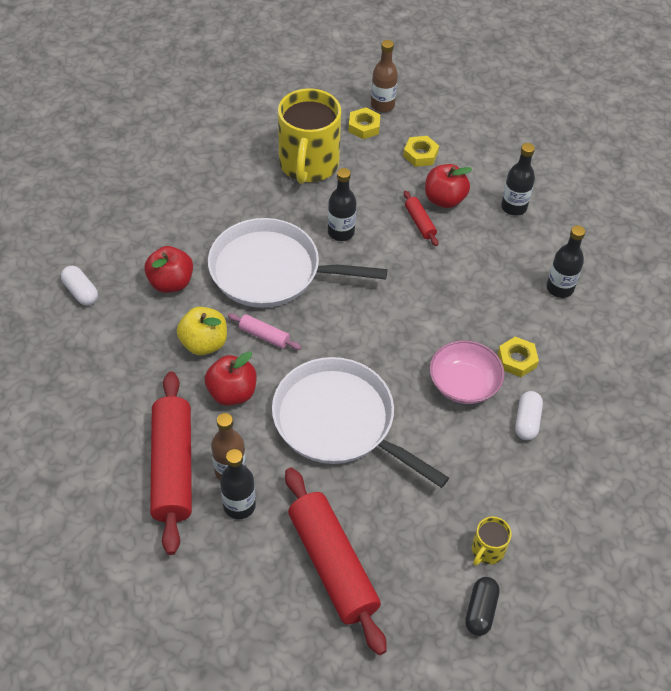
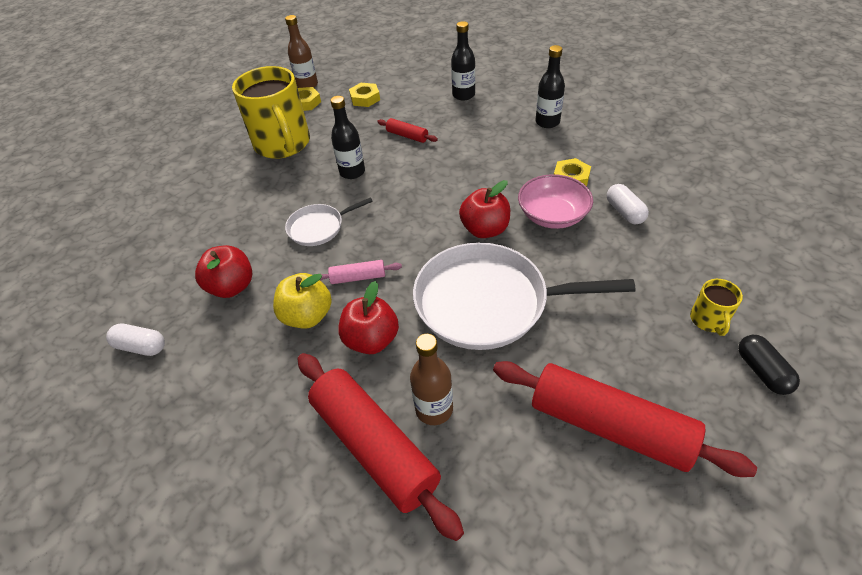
camera: 30 degrees left, 5 degrees down
(239, 505) = (473, 435): black bottle -> none
(271, 271) = (319, 227): white pan -> white pan, size x0.50
(444, 199) = (410, 114): red apple -> red apple (485, 229)

